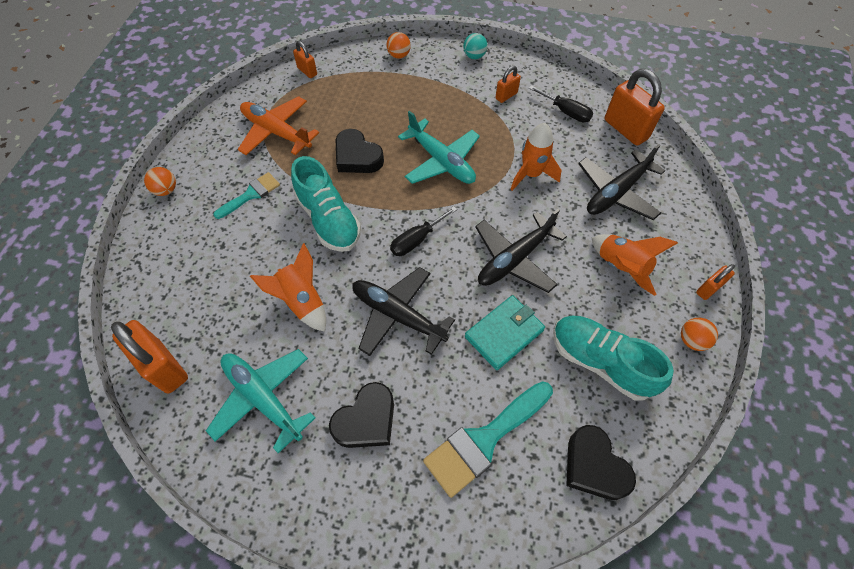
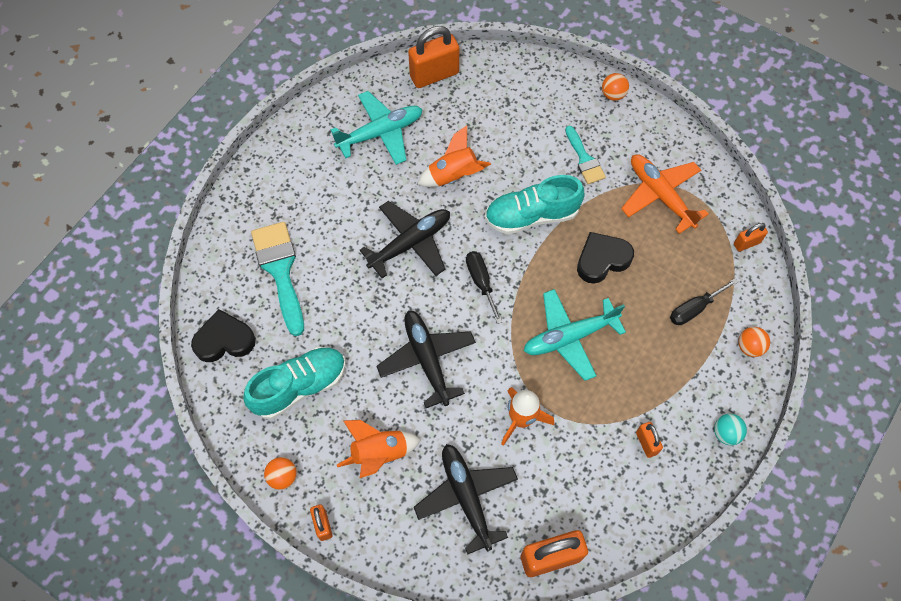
camera: 110 degrees right, 5 degrees up
(276, 132) = (660, 195): orange plane -> orange plane turned 90 degrees counterclockwise
(366, 420) = (332, 196): black heart -> none
(504, 333) = (358, 320): turquoise wallet -> none
(566, 112) = (599, 500): black screwdriver -> black screwdriver (694, 309)

